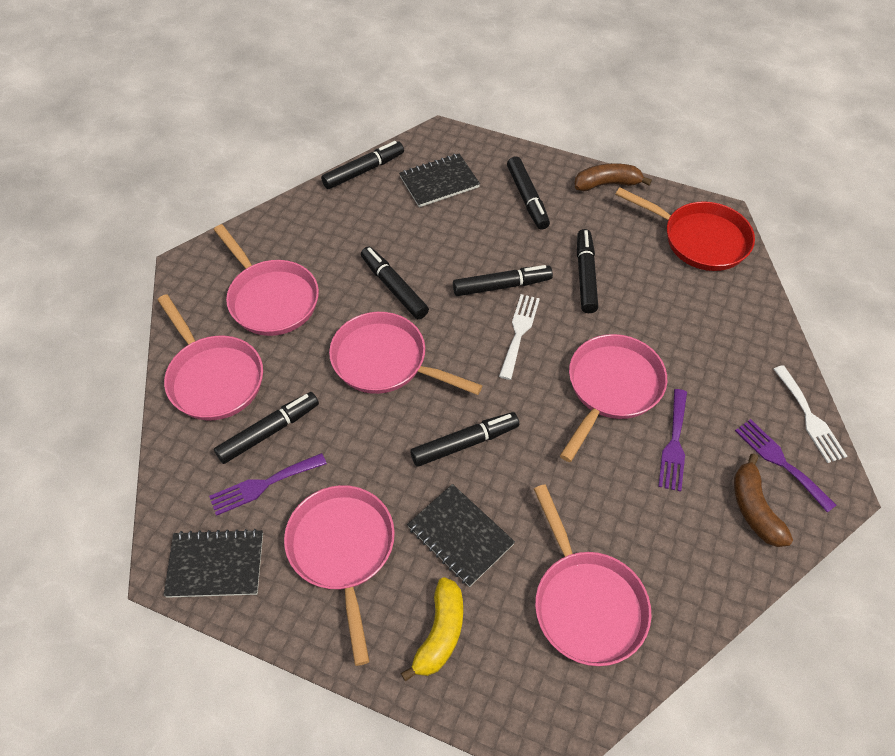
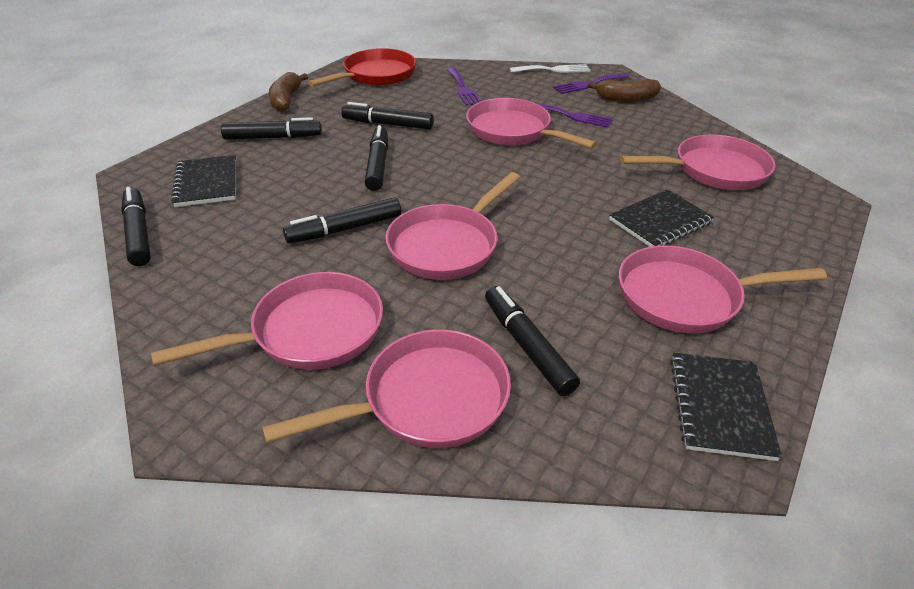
camera: 80 degrees left, 15 degrees down
(263, 485) = (604, 355): purple fork -> purple fork (463, 88)
(440, 633) = (760, 244): yellow banana -> none
(465, 443) = (559, 207): black marker -> none
(519, 332) = (438, 163): white fork -> none

